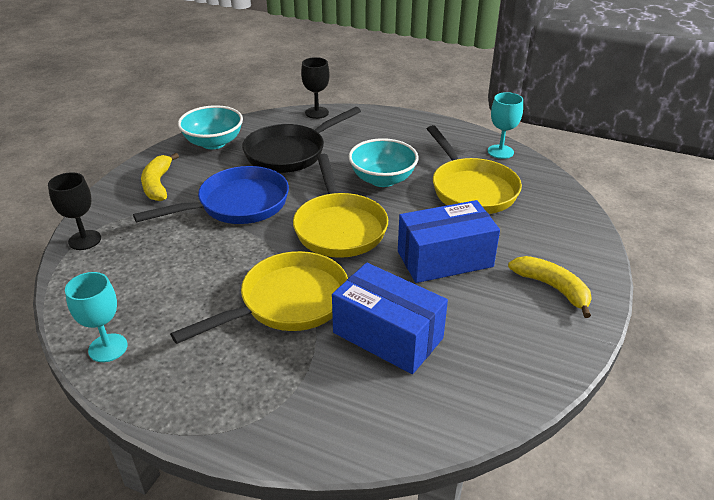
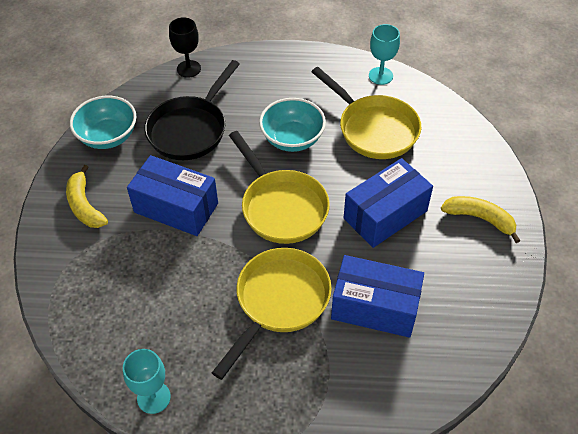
camera: 20 degrees left, 15 degrees up
(85, 240) = (56, 293): black goblet -> none
(237, 204) = (176, 208): blue pan -> blue box

